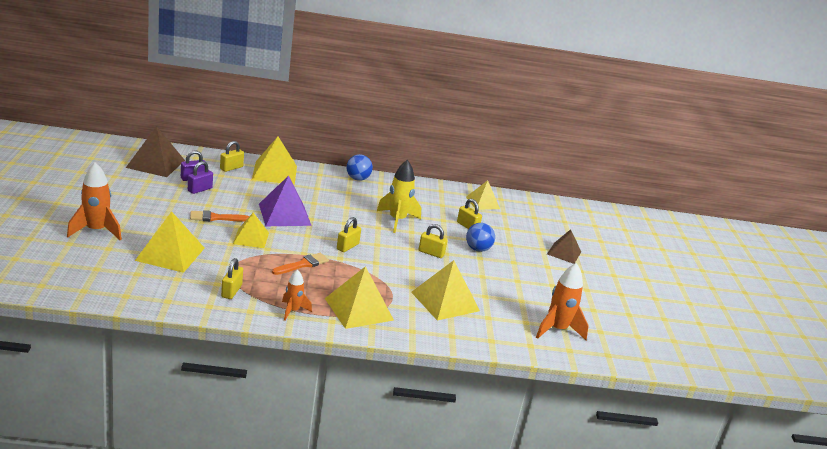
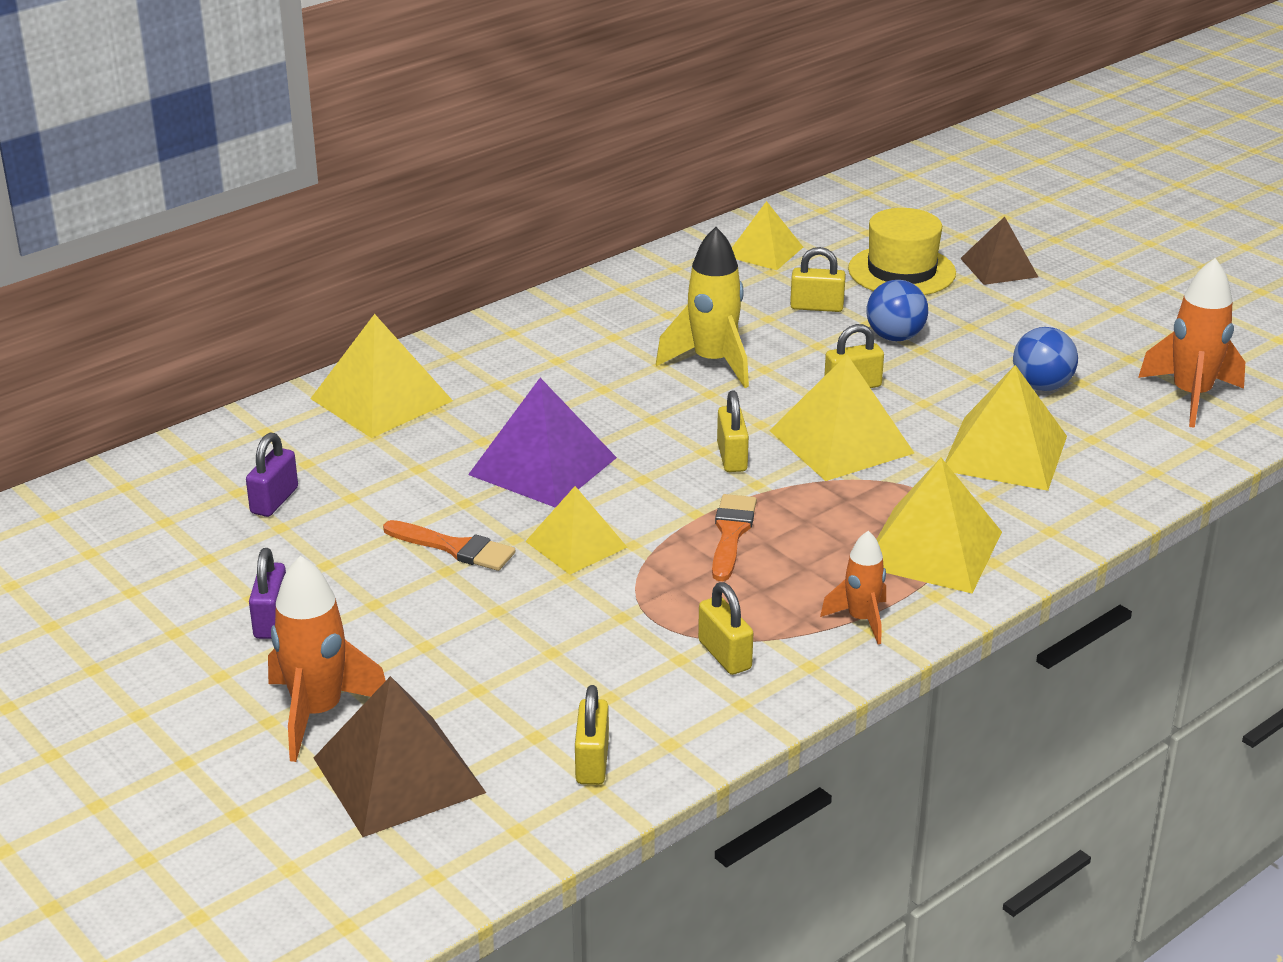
camera: 35 degrees left, 5 degrees up
(155, 164) = (154, 517): brown pyramid -> brown pyramid (399, 775)
(170, 254) = (516, 663): yellow pyramid -> yellow pyramid (841, 441)
(200, 189) = (327, 514): purple padlock -> purple padlock (271, 620)
(215, 218) = (455, 548): orange brush -> orange brush turned 105 degrees counterclockwise
(231, 168) = (296, 438): yellow padlock -> yellow padlock (592, 762)
(358, 179) = (525, 325): blue ball -> blue ball (1042, 386)
(522, 234) = (901, 271): none -> yellow hat

